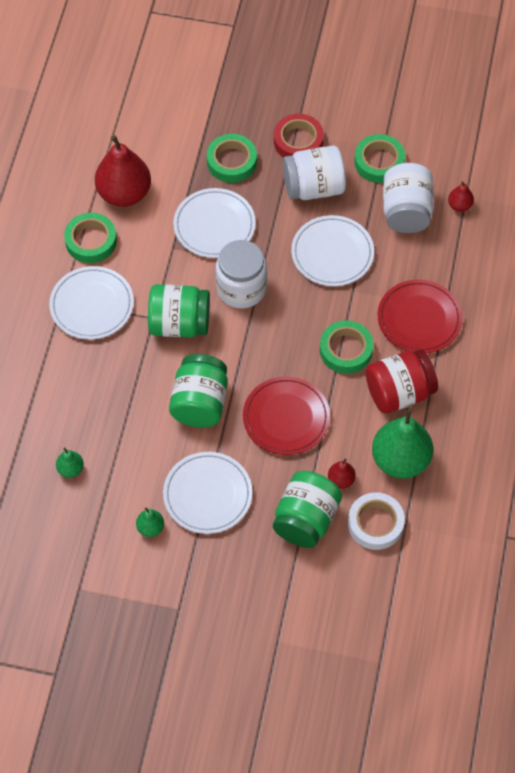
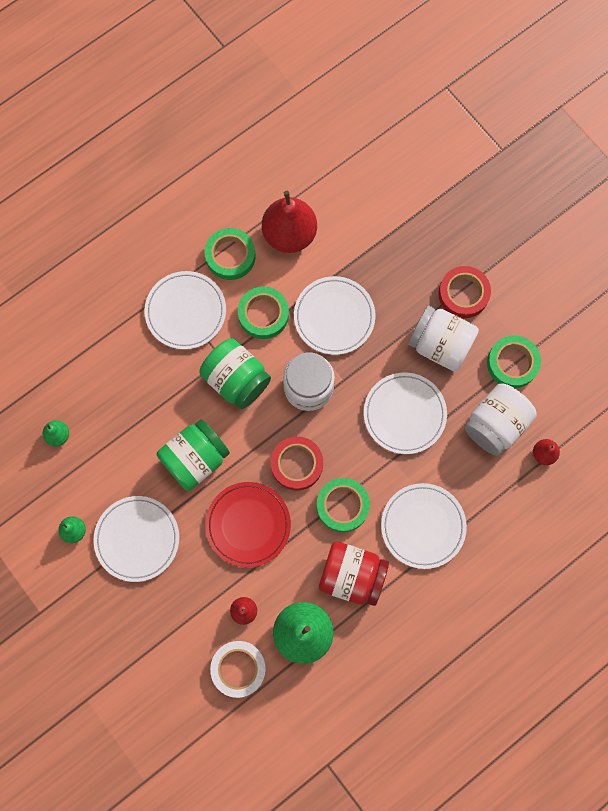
camera: 40 degrees right, 15 degrees up
(231, 161) = (395, 271): green tape -> green tape (263, 314)
(283, 348) = (297, 464): none -> red tape
(306, 519) = (190, 621): green jar -> none
(419, 319) = (423, 526): red plate -> white plate

